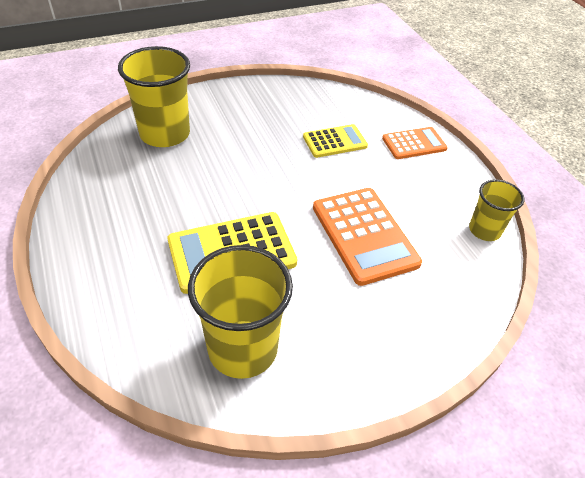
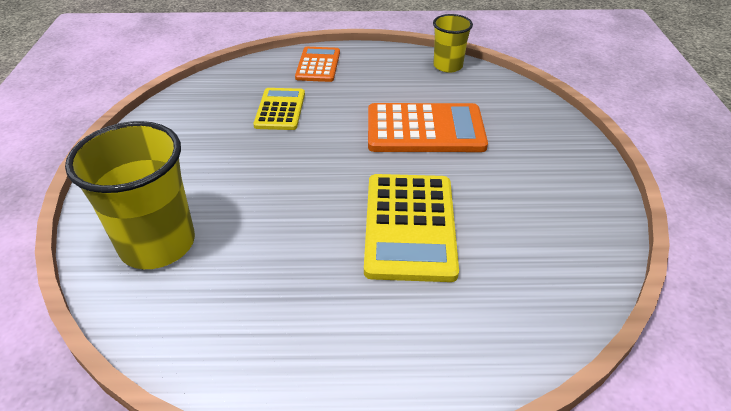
camera: 65 degrees left, 5 degrees down
(242, 348) = (543, 247): yellow cup -> none

